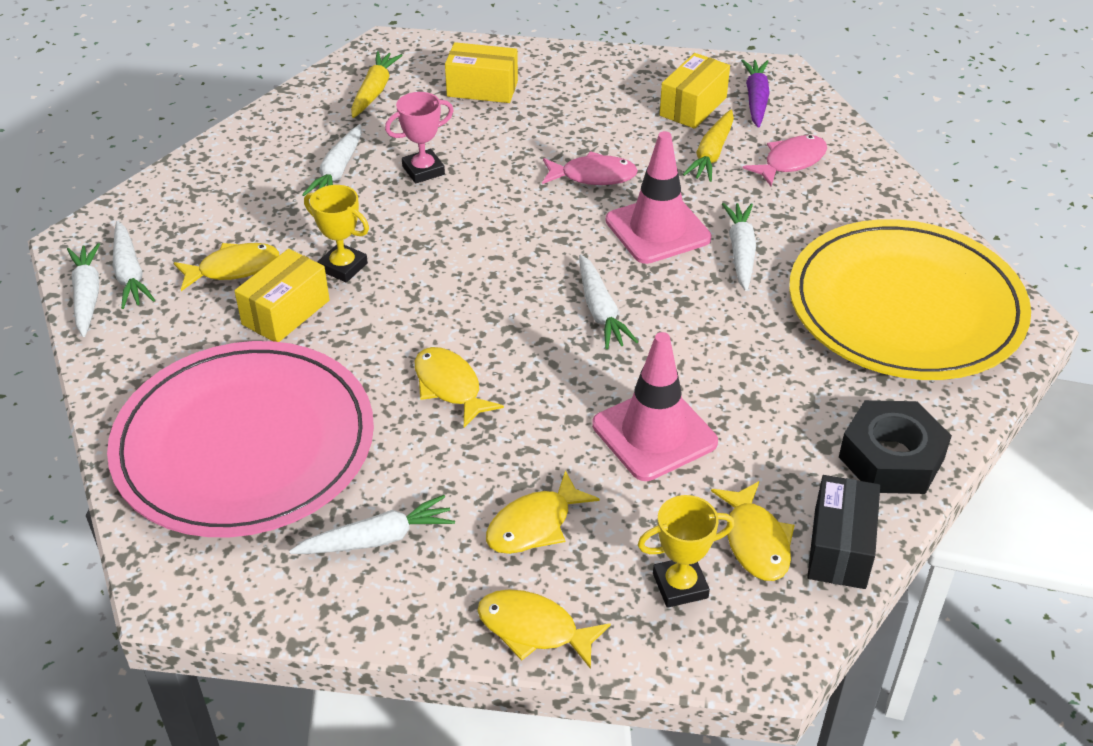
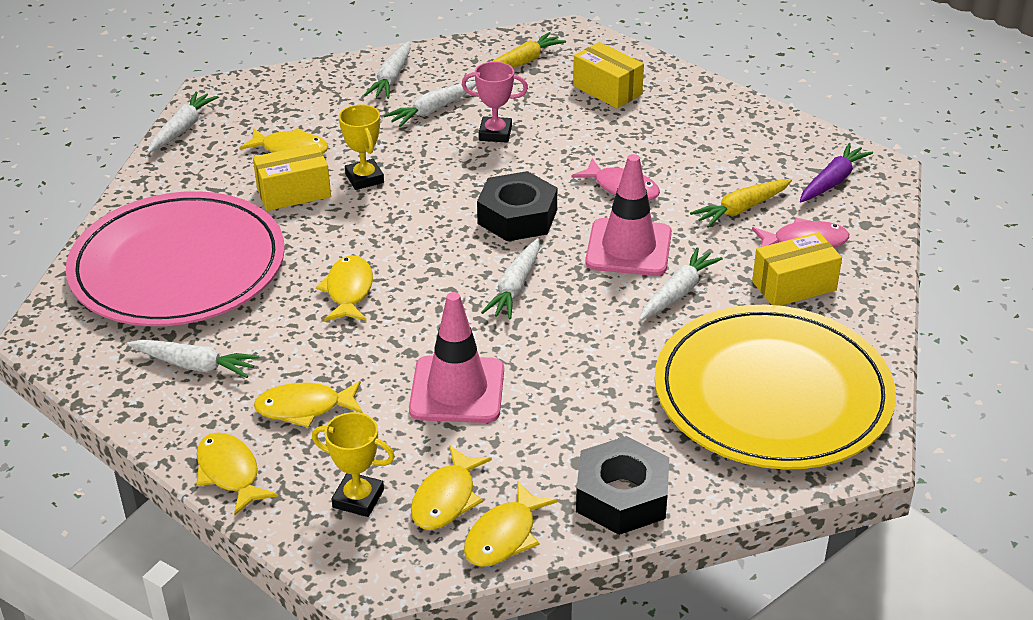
camera: 35 degrees right, 5 degrees down
(130, 273) = (222, 125): white carrot -> white carrot (392, 78)
(530, 243) = (517, 217): none -> black nut
(693, 106) = (768, 166): yellow box -> yellow box (794, 286)
(839, 548) = (504, 536): black box -> yellow fish

